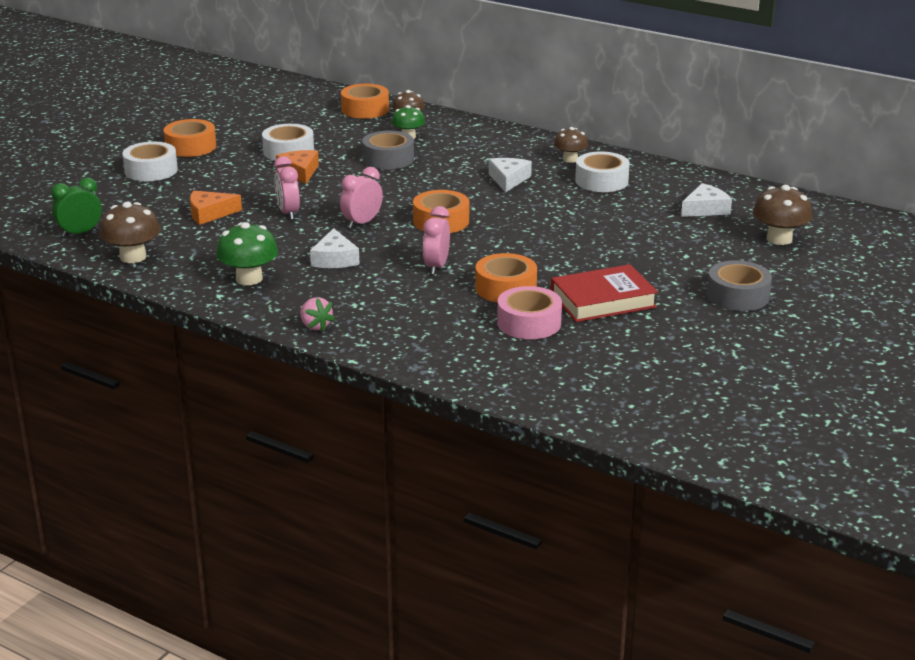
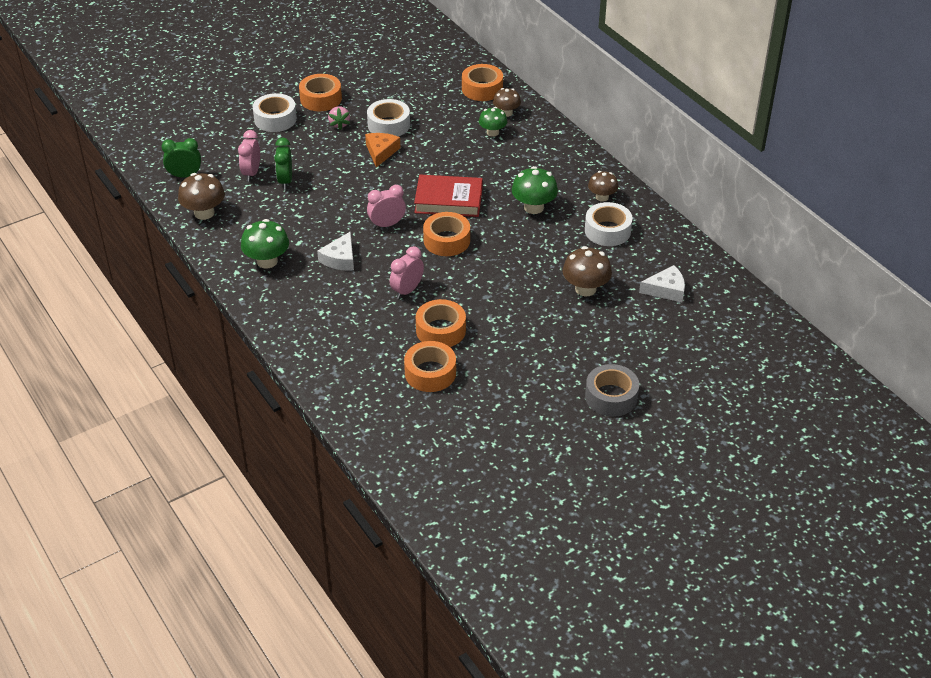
camera: 25 degrees right, 15 degrees up
(209, 214) = (285, 181): orange cheese -> green clock
(288, 213) = (341, 197): pink clock -> pink clock (251, 173)
(315, 326) = (279, 326): pink strawberry -> pink strawberry (339, 124)
(388, 159) = (458, 155): grey tape -> none
(508, 180) = (534, 207): white cheese -> green mushroom
(529, 323) = (430, 373): pink tape -> orange tape
(603, 300) = (503, 367): red book -> red book (448, 200)
(779, 239) = (698, 344): brown mushroom -> brown mushroom (585, 289)

